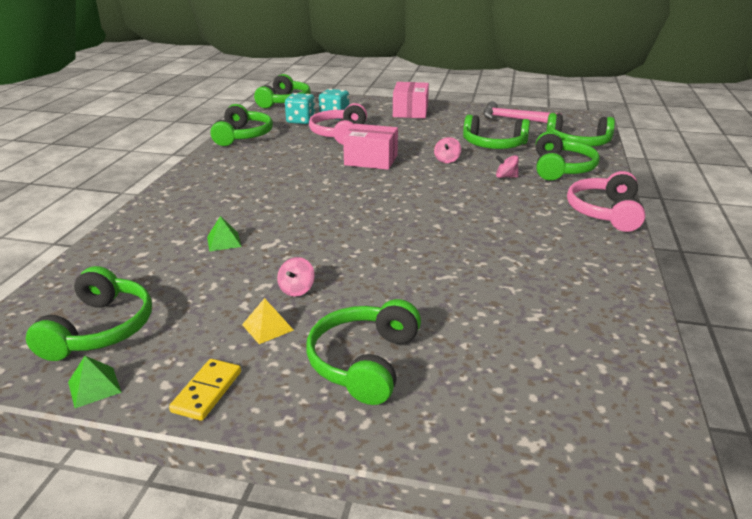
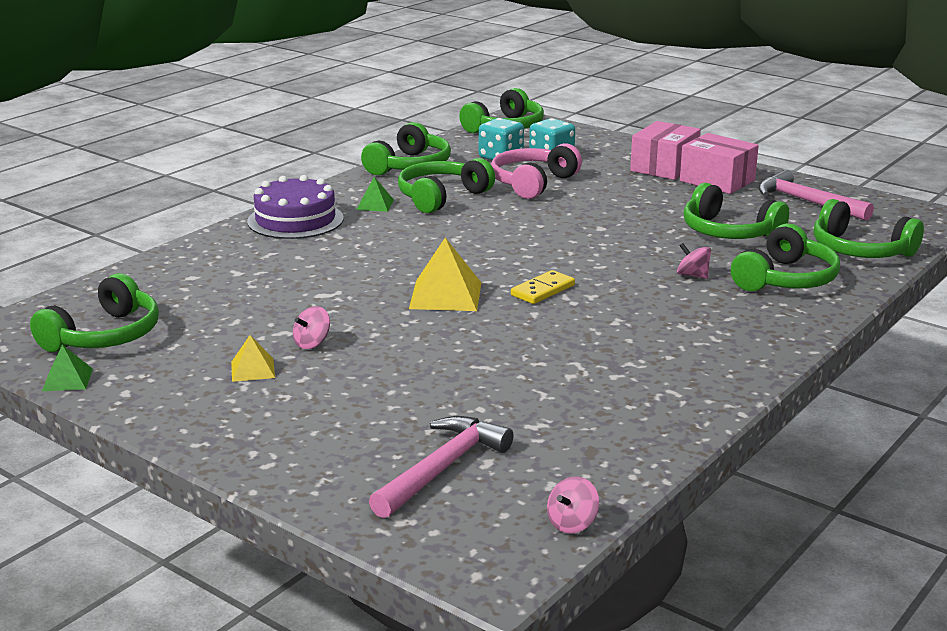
camera: 25 degrees right, 5 degrees down
(191, 189) = (295, 220): none -> purple cake
(207, 391) = (155, 406): yellow domino -> yellow domino (543, 290)
(224, 241) = (281, 282): green pyramid -> green pyramid (375, 204)
(361, 225) = (445, 295): none -> yellow pyramid
(364, 362) = (315, 420): green headphones -> green headphones (442, 197)
(371, 160) = (538, 223): pink box -> pink box (717, 180)
(447, 160) = (638, 240): pink spinning top -> pink spinning top (572, 523)
(510, 378) = (442, 468): none -> pink hammer
(605, 212) = (772, 343): pink headphones -> none

